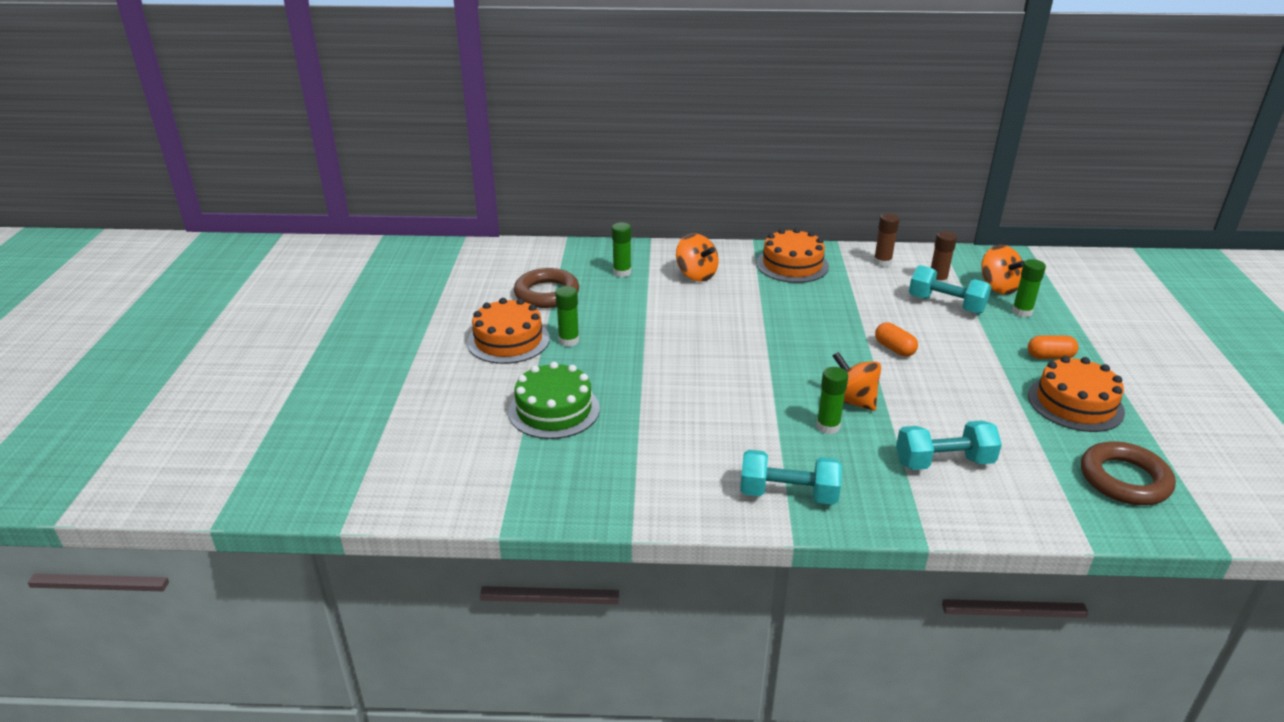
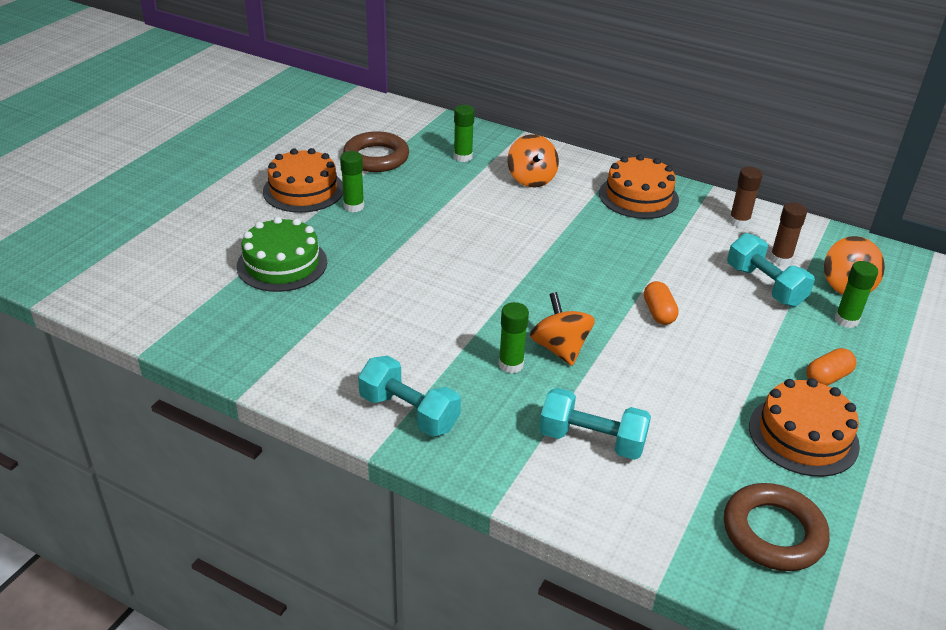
camera: 25 degrees right, 5 degrees up
(1050, 357) = (827, 377): orange capsule -> orange capsule turned 60 degrees counterclockwise

